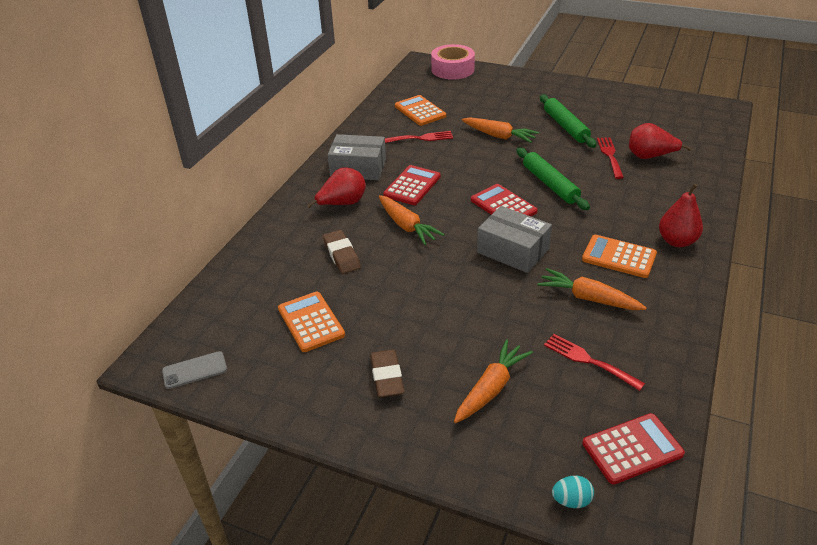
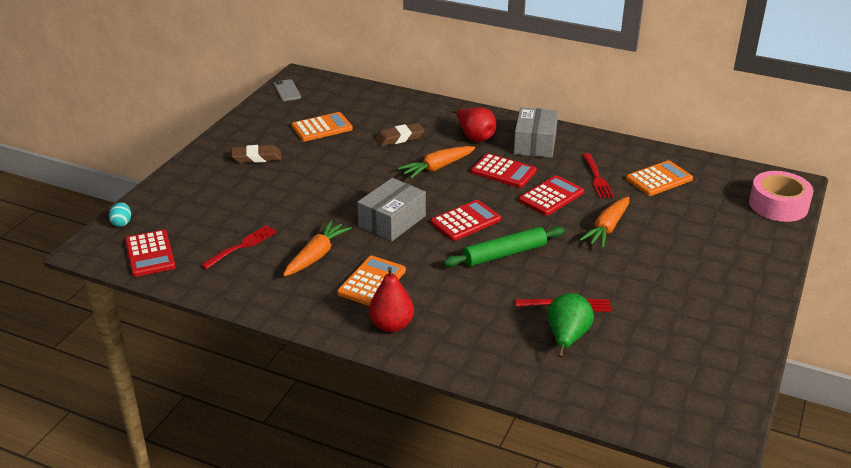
camera: 90 degrees right, 5 degrees down
(453, 161) = (551, 196): none -> red calculator
(491, 388) = (230, 199): orange carrot -> none
(565, 126) = (637, 279): green rolling pin -> none
(649, 157) = (567, 337): red pear -> green pear

